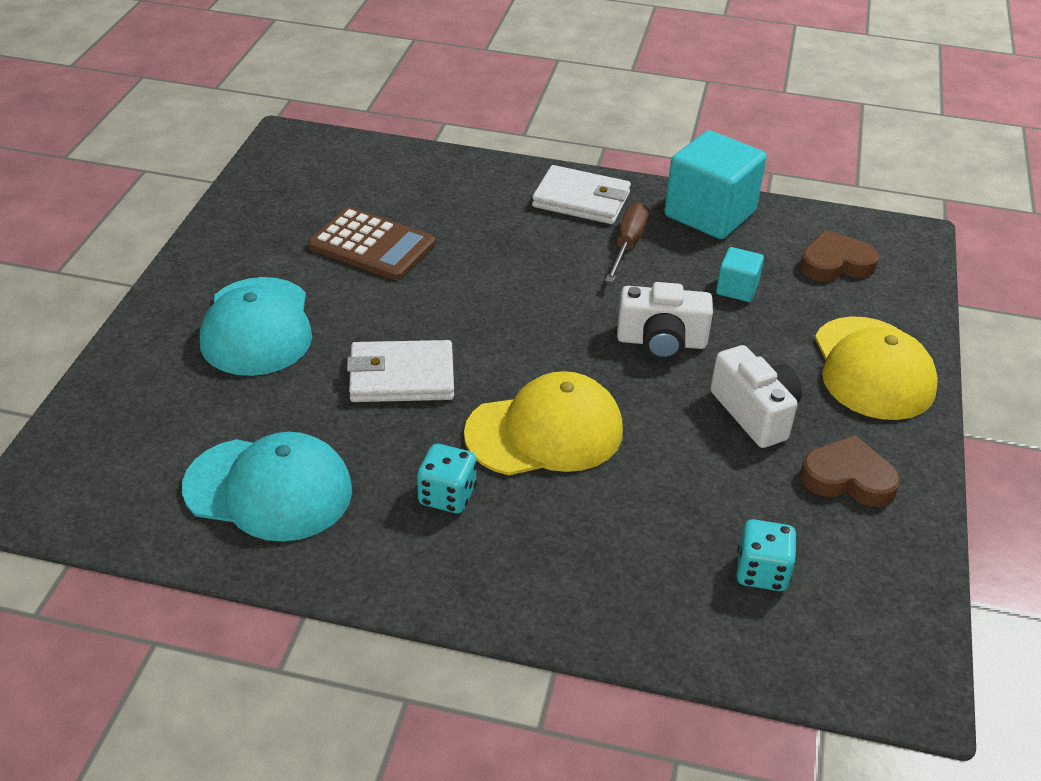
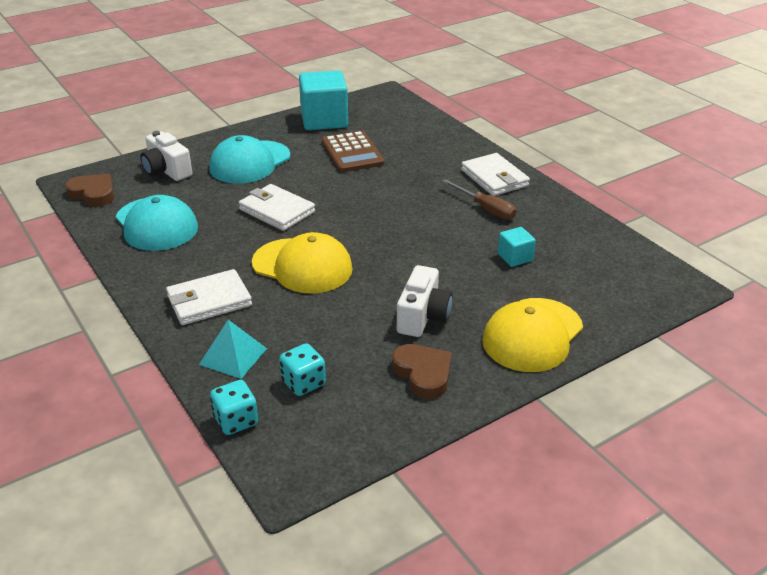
camera: 45 degrees right, 5 degrees down
(447, 496) = (218, 266): turquoise dice -> turquoise dice (236, 421)
(509, 548) = (209, 301): none -> white wallet
(628, 245) = (485, 209): brown screwdriver -> brown screwdriver turned 75 degrees clockwise
(645, 596) = (233, 356): none -> turquoise pyramid
(661, 342) = (427, 259): white camera -> white camera (167, 171)
(710, 214) = (561, 216): turquoise cube -> turquoise cube (324, 120)
(835, 263) = (602, 275): brown heart -> brown heart (93, 194)

